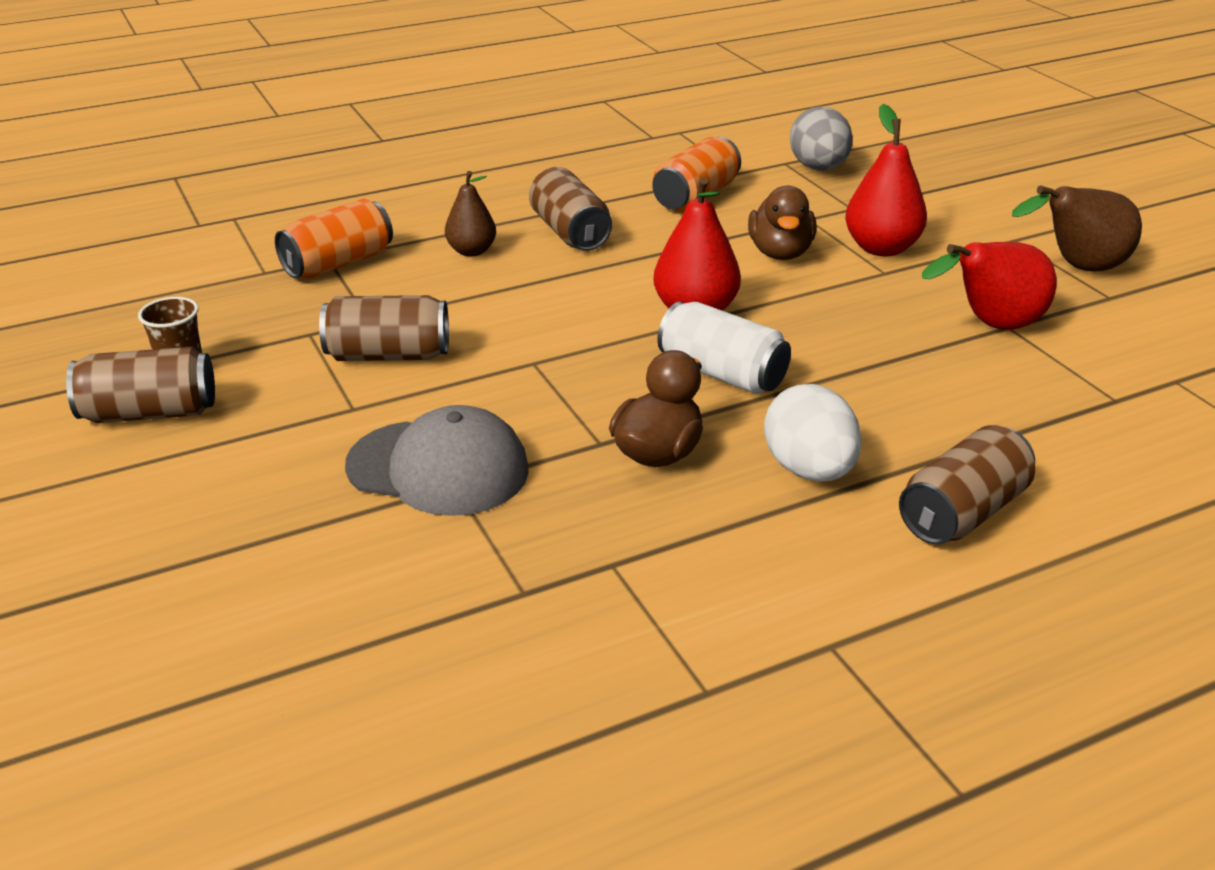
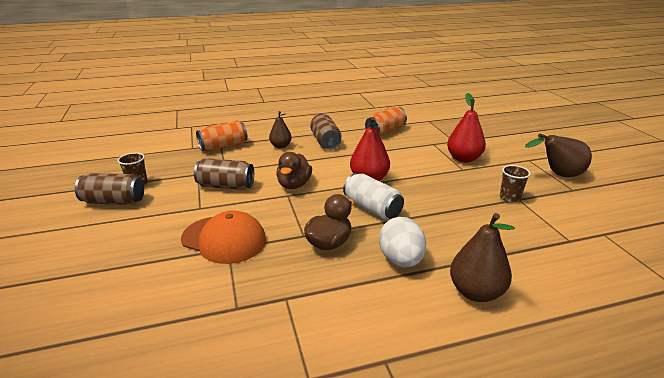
camera: 10 degrees right, 5 degrees down
(438, 468) = (224, 239): grey cap -> orange cap
(780, 253) = (416, 157): brown duck -> brown duck (294, 185)
(818, 168) = (443, 124): grey egg -> none
(962, 513) = (476, 292): brown can -> brown pear
(991, 326) = (510, 198): red pear -> brown cup

